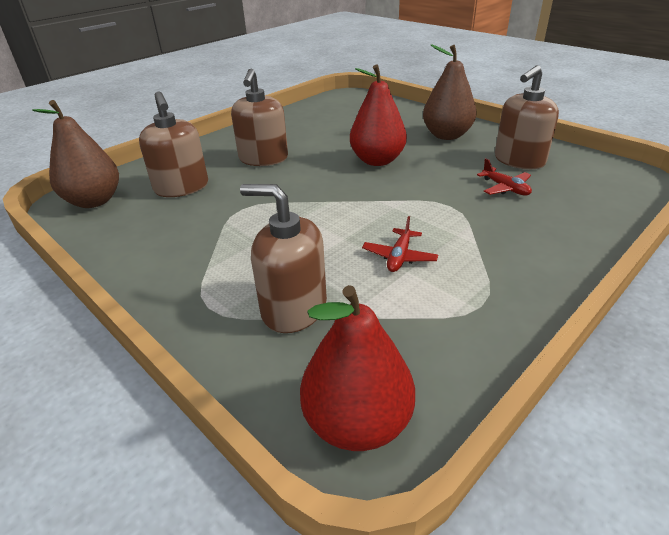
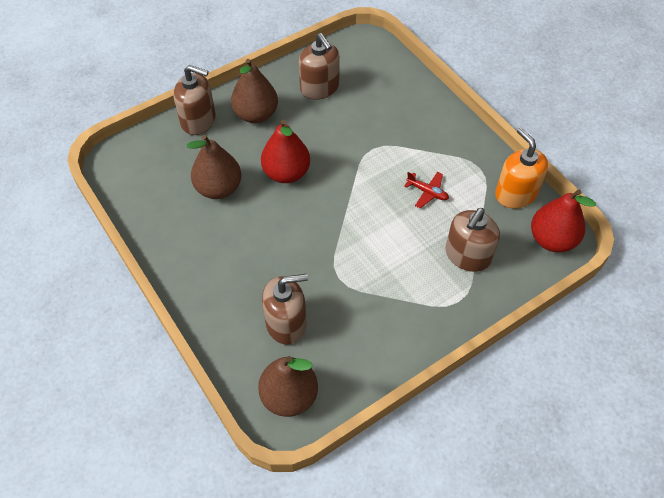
camera: 80 degrees left, 20 degrees up
(263, 159) = (249, 255): brown soap dispenser -> brown soap dispenser (198, 120)
(340, 134) = (218, 188): none -> brown pear
(448, 356) = (515, 194): none -> orange soap dispenser
(505, 188) = (358, 111): red plane -> none

